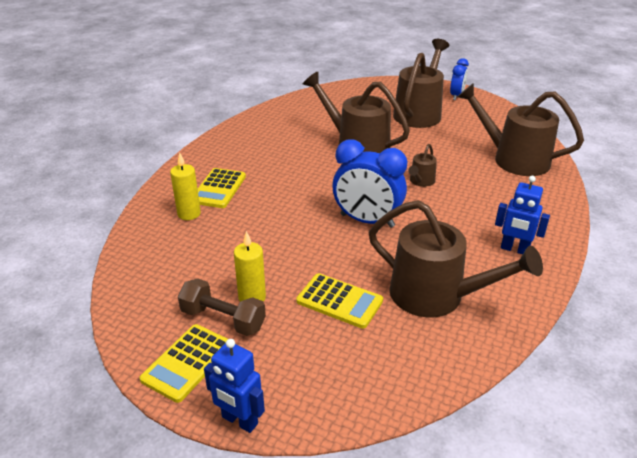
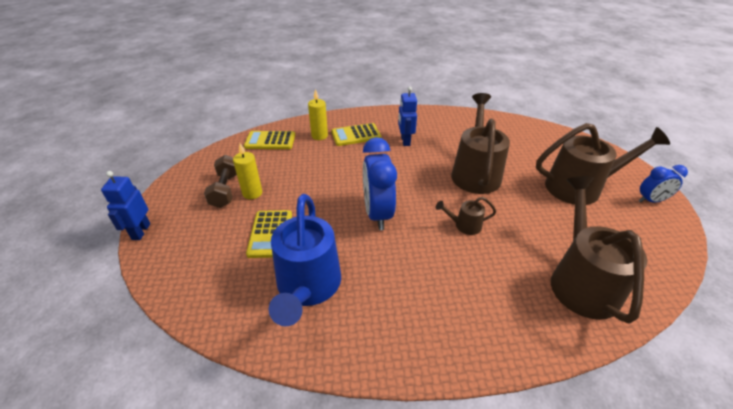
camera: 60 degrees right, 5 degrees up
(187, 362) = (182, 192): yellow calculator -> yellow calculator (270, 141)
(436, 296) = (307, 287): brown watering can -> blue watering can
(514, 249) = (414, 325): blue robot -> blue robot (405, 141)

